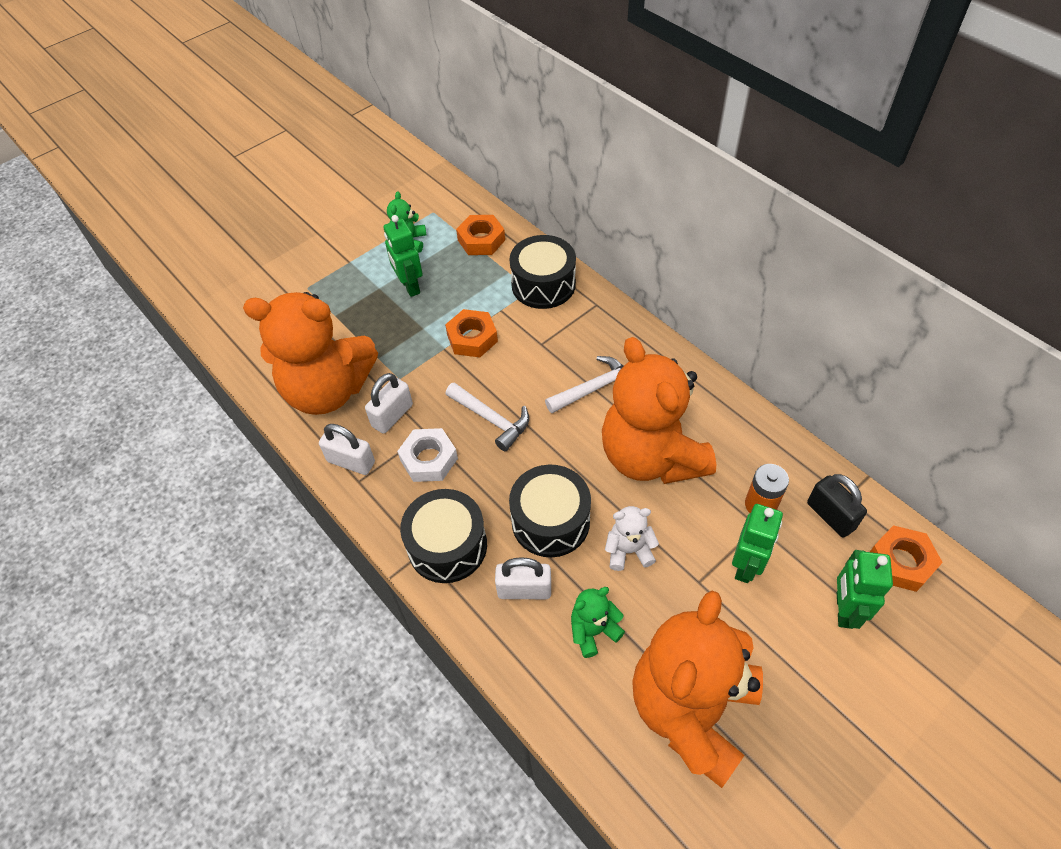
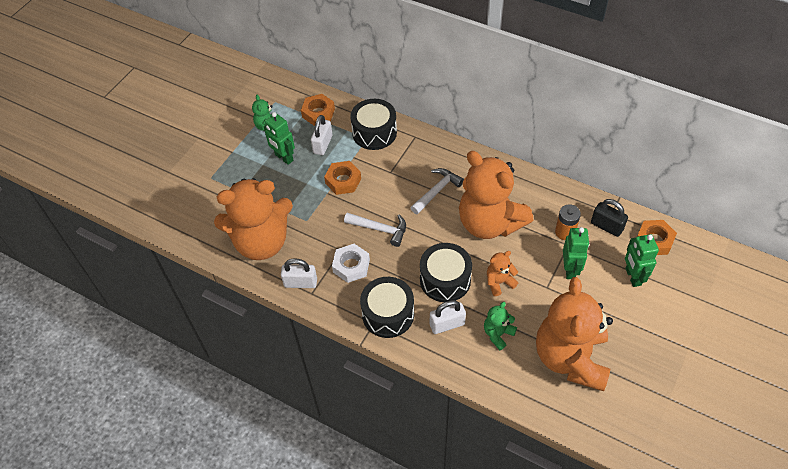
camera: 20 degrees left, 0 degrees up
(392, 415) = (313, 246): white padlock -> white padlock (322, 144)
(628, 550) = (499, 282): white teddy bear -> orange teddy bear

